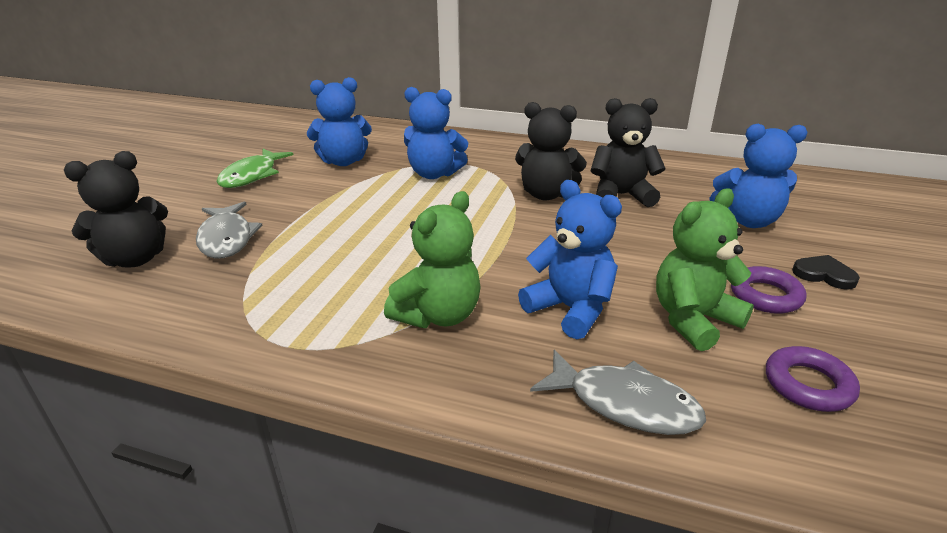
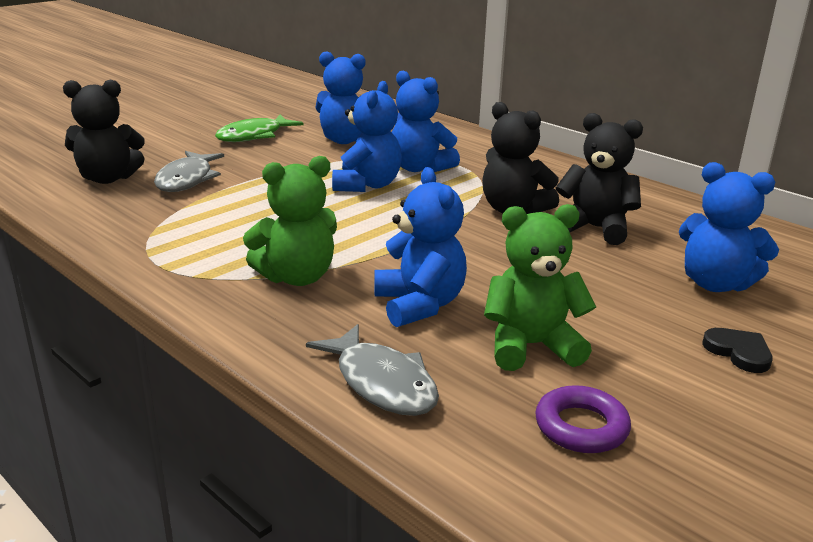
camera: 25 degrees right, 5 degrees down
(406, 201) = (367, 185): none -> blue teddy bear
(765, 295) = (639, 350): purple ring -> none

